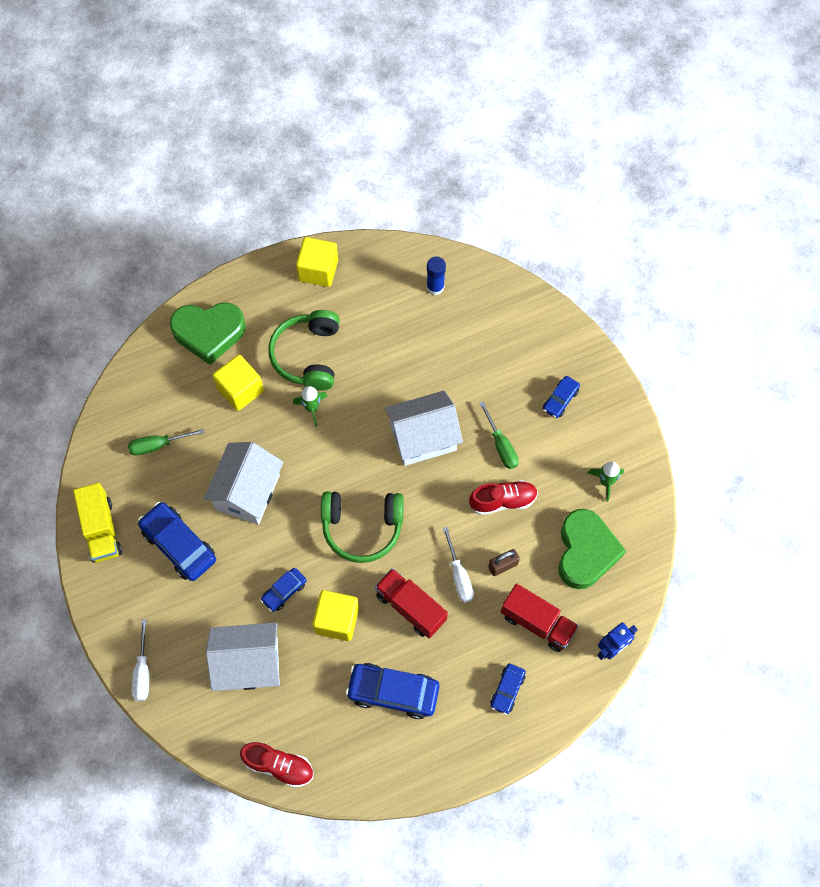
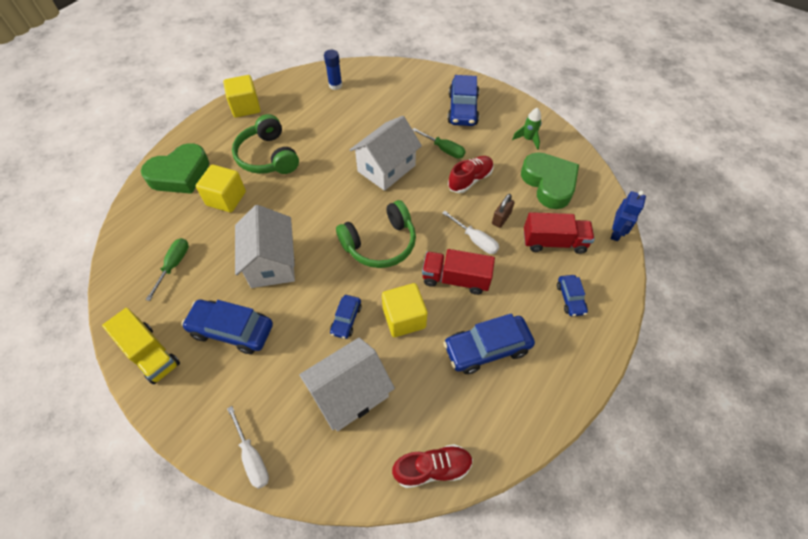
camera: 30 degrees left, 10 degrees down
(158, 445) = (174, 265): green screwdriver -> green screwdriver turned 150 degrees clockwise
(312, 408) = (291, 186): green rocket -> none
(560, 400) = (462, 109): blue car -> blue car, size x1.81

